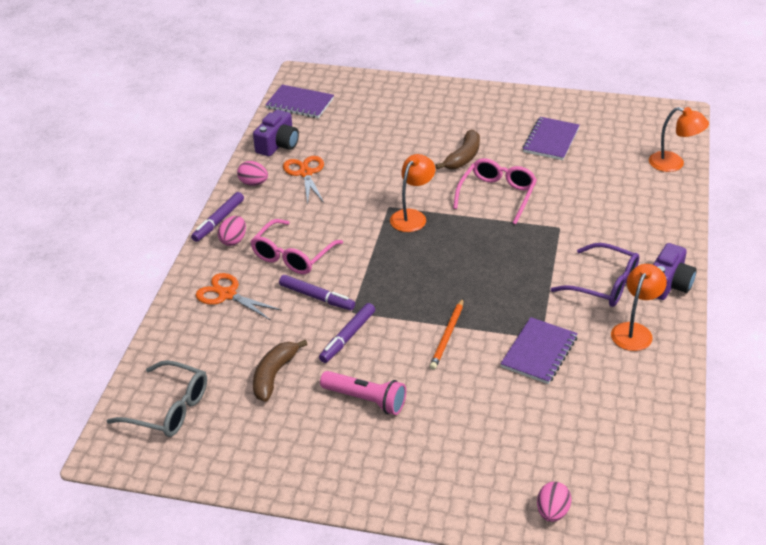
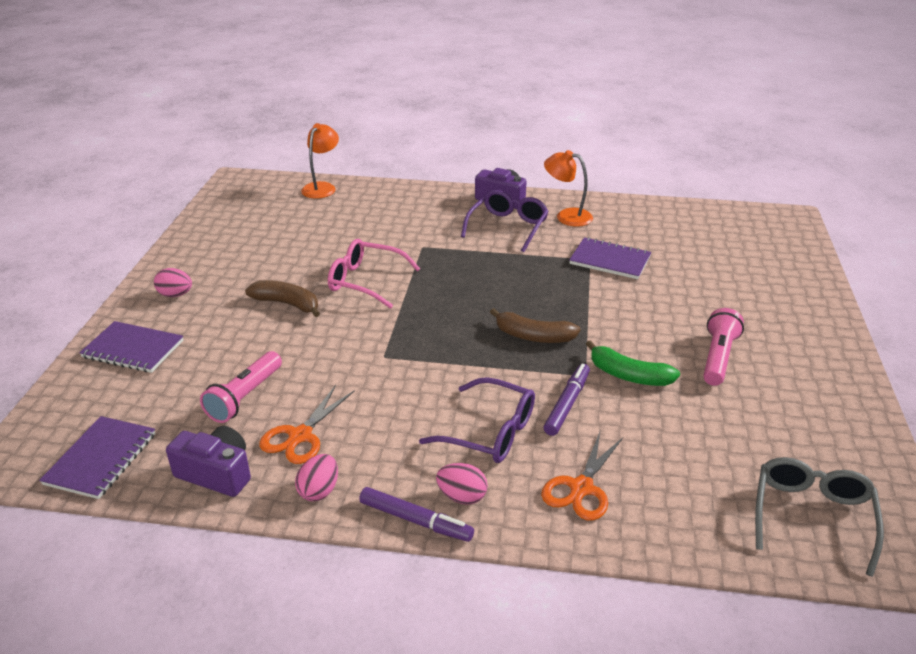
camera: 95 degrees left, 5 degrees down
(274, 375) = (712, 427): brown banana -> brown banana (533, 336)
(292, 256) = (490, 432): pink glasses -> purple glasses
(305, 173) = (300, 436): orange scissors -> orange scissors turned 45 degrees counterclockwise
(347, 337) = (628, 375): purple marker -> green banana
(349, 148) = (245, 397): none -> pink flashlight
(412, 216) = (404, 338): orange lamp -> none
(447, 335) = (604, 309): orange pencil -> none
(551, 140) = (265, 248): purple notebook -> purple notebook (133, 349)
(552, 512) = (792, 257): pink egg -> pink egg (175, 295)

